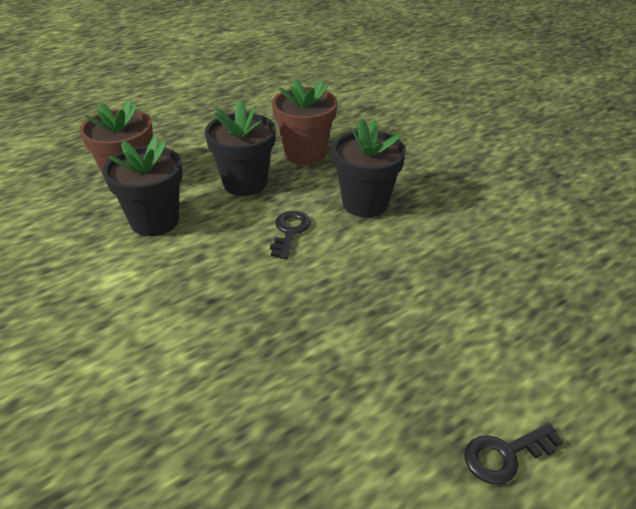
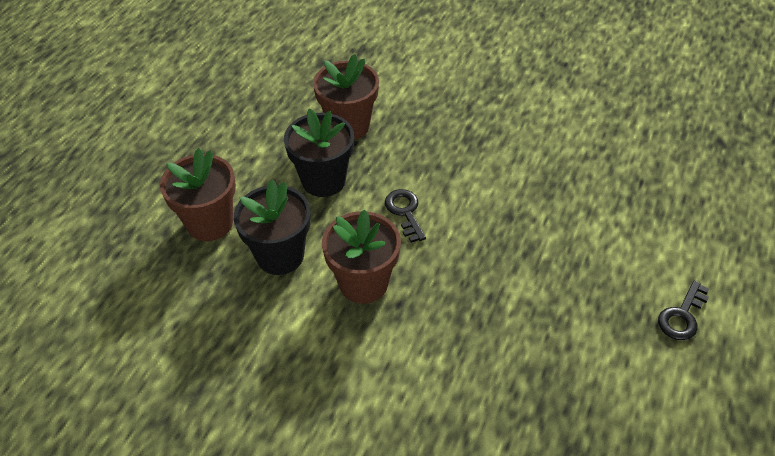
camera: 30 degrees left, 10 degrees up
(198, 270) = (363, 283): none -> brown flower pot
(365, 203) = (442, 157): black flower pot -> none

